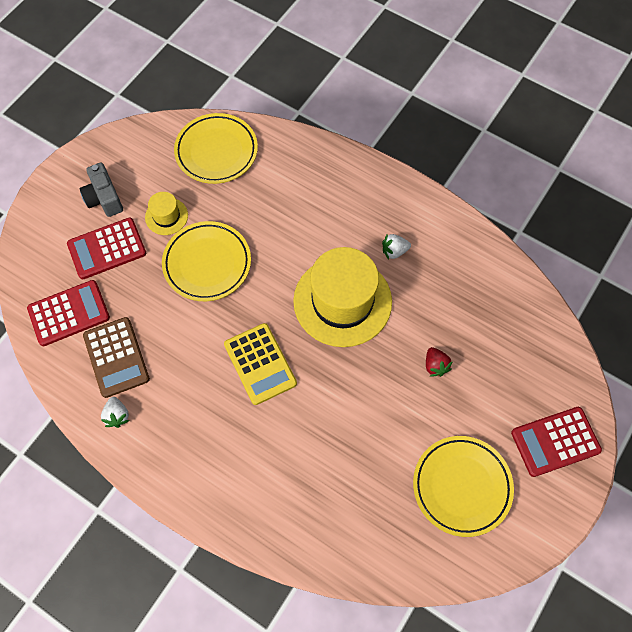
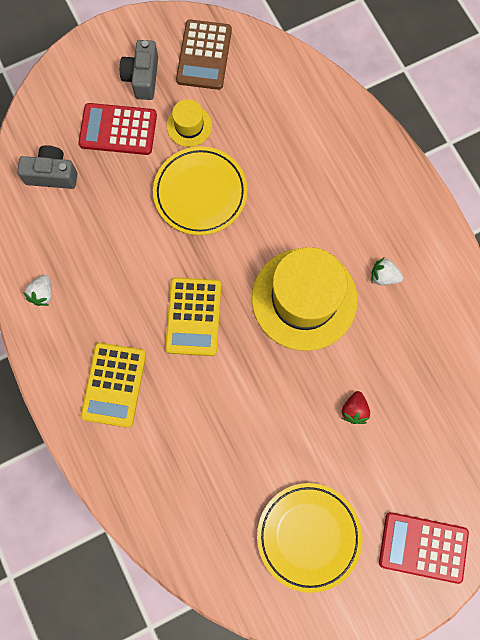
camera: 30 degrees right, 10 degrees up
(69, 313) = (52, 174): red calculator -> grey camera
(116, 357) = (71, 239): brown calculator -> brown calculator (204, 55)
(216, 151) = (272, 84): yellow plate -> none
(224, 457) = (114, 385): none -> yellow calculator

